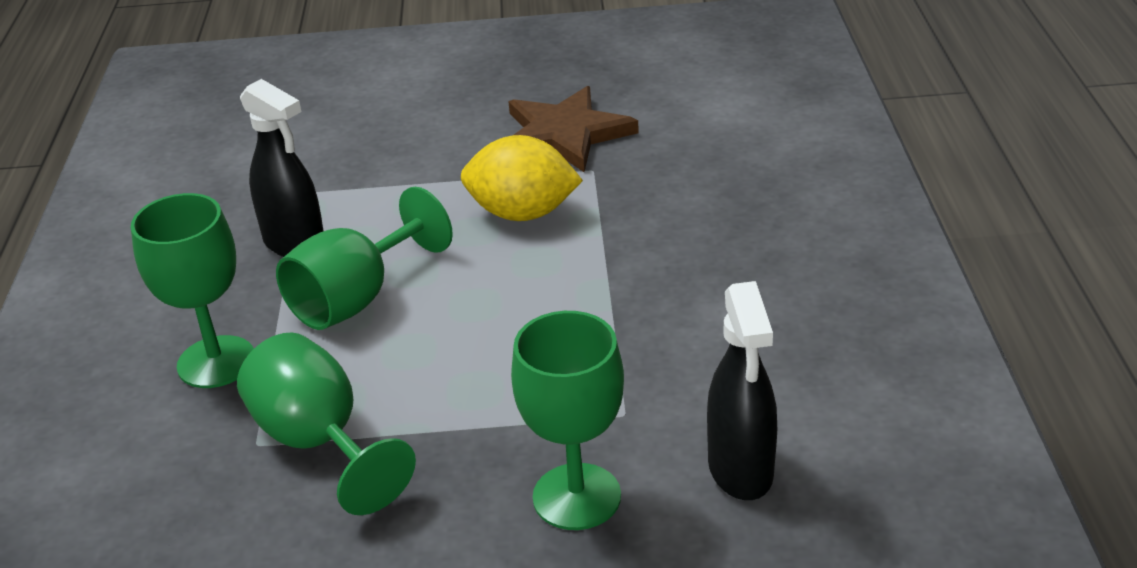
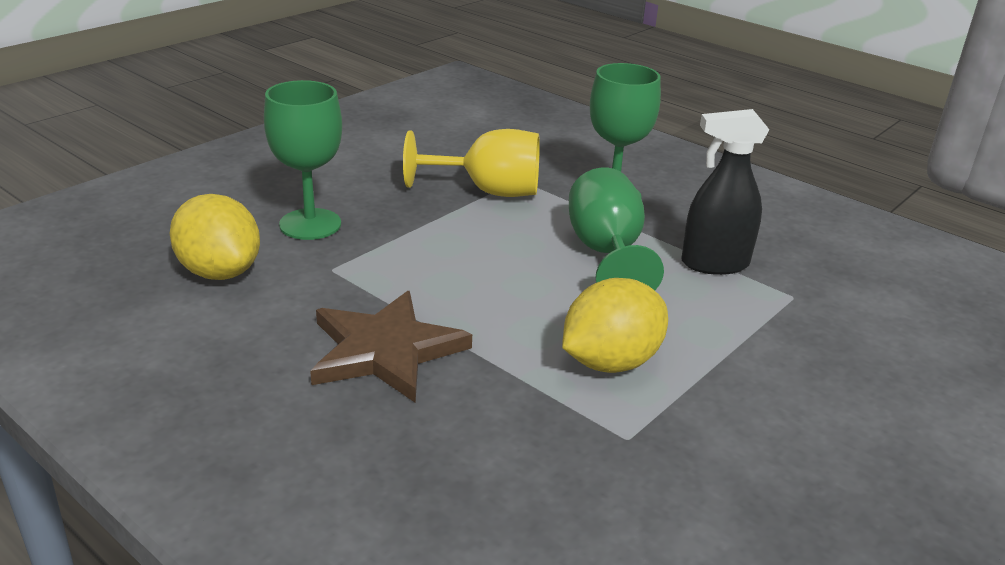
camera: 130 degrees right, 5 degrees down
(319, 442) = (489, 191): green goblet -> yellow goblet
(564, 134) = (720, 466): brown star -> brown star (385, 350)
(740, 470) = (219, 272): black spray bottle -> yellow lemon

